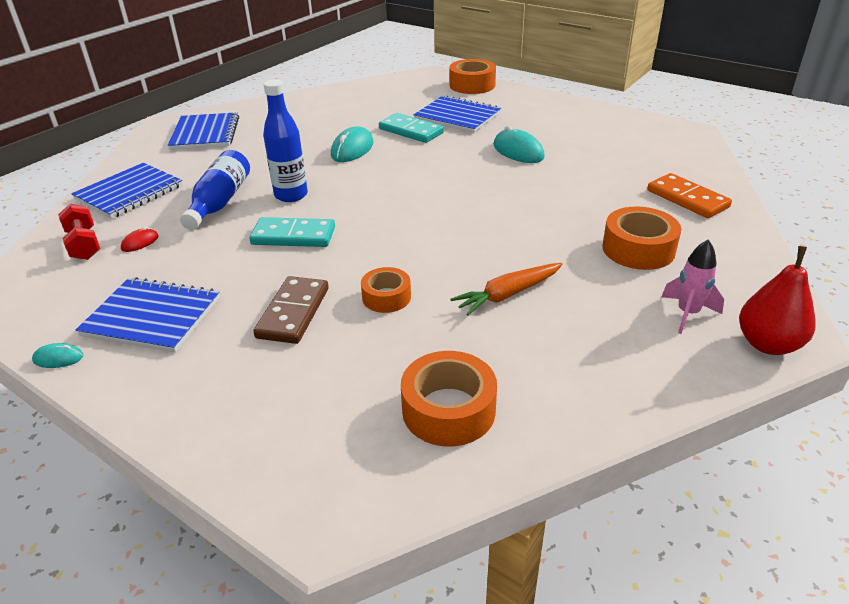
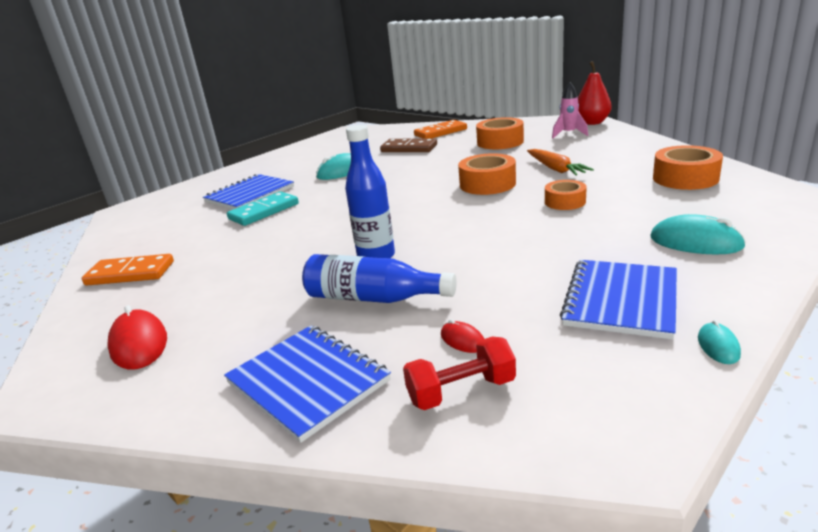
camera: 80 degrees left, 10 degrees down
(205, 133) = (139, 344): blue notebook -> red mouse
(293, 236) = (464, 246): turquoise domino -> none
(293, 313) = (594, 232): brown domino -> brown domino (409, 148)
(306, 107) = (130, 273): none -> orange domino
(352, 149) = (284, 235): turquoise mouse -> turquoise mouse (695, 242)
(472, 85) = (179, 192): orange tape -> orange tape (487, 184)

